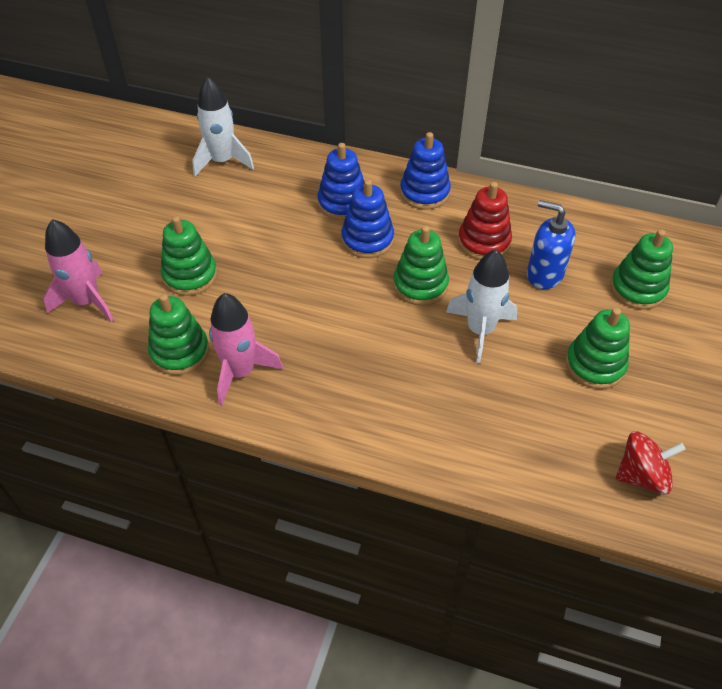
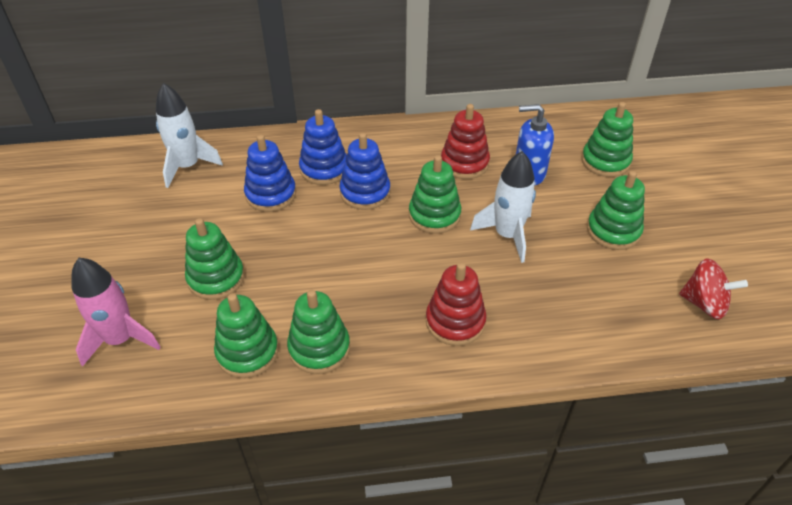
camera: 25 degrees left, 5 degrees down
(241, 372) = (319, 348): pink rocket -> green stacking toy
(376, 395) = (455, 321): none -> red stacking toy
(424, 192) = (390, 139): blue stacking toy -> blue stacking toy (271, 194)
(642, 475) = (704, 303): red spinning top -> red spinning top turned 60 degrees clockwise

